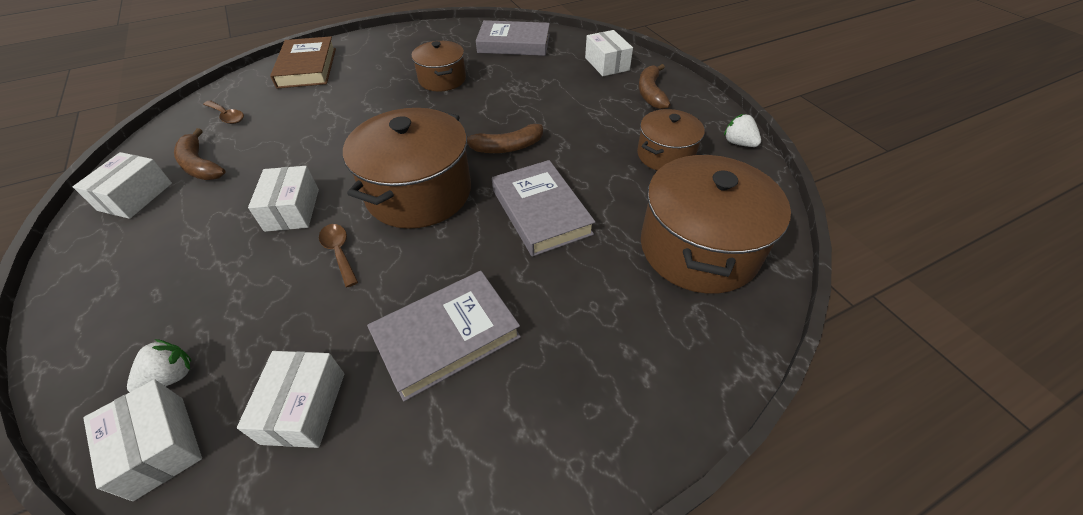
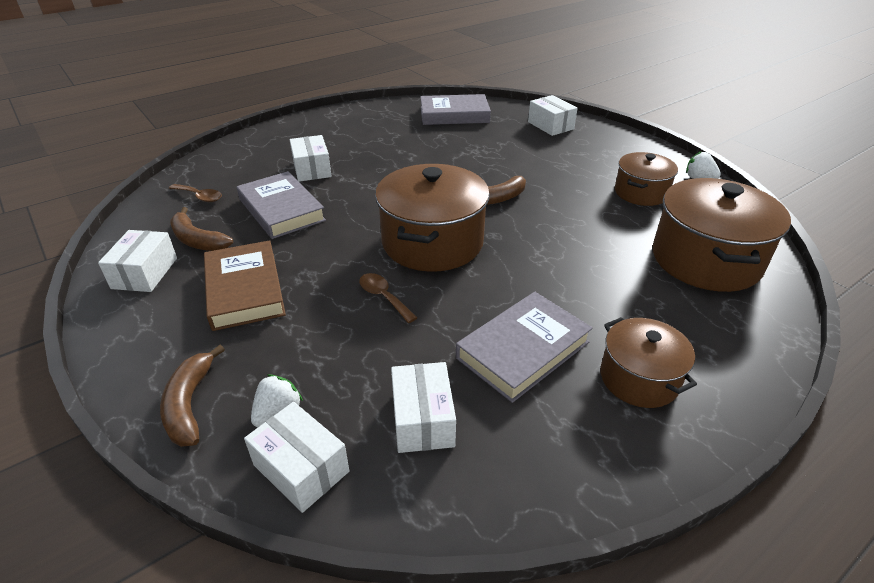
camera: 10 degrees left, 10 degrees down
(292, 210) = (316, 268): white box -> white box (312, 169)
(307, 67) = (258, 149): brown book -> brown book (244, 290)
(442, 79) = (401, 149): brown pot -> brown pot (639, 378)
(541, 212) = (554, 246): grey book -> grey book (281, 210)
(650, 93) = (602, 146): brown banana -> brown banana (190, 404)

